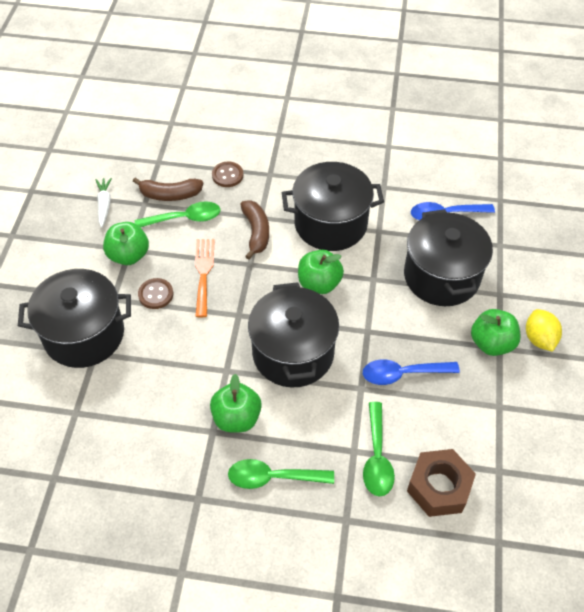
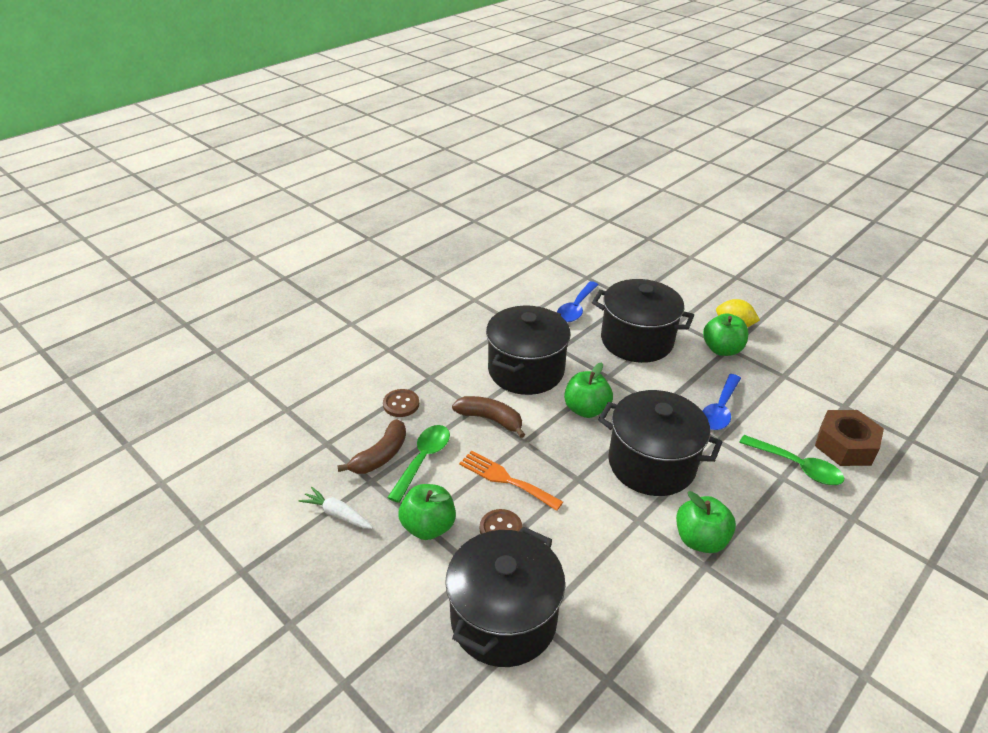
camera: 55 degrees left, 15 degrees down
(273, 477) = (784, 546): green spoon -> none

